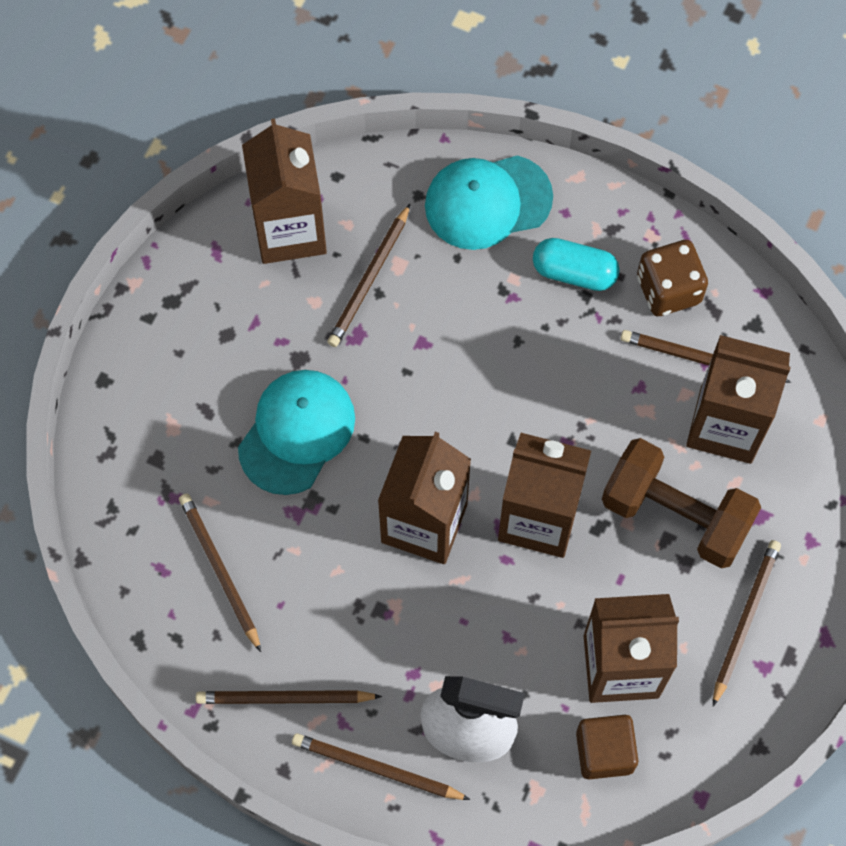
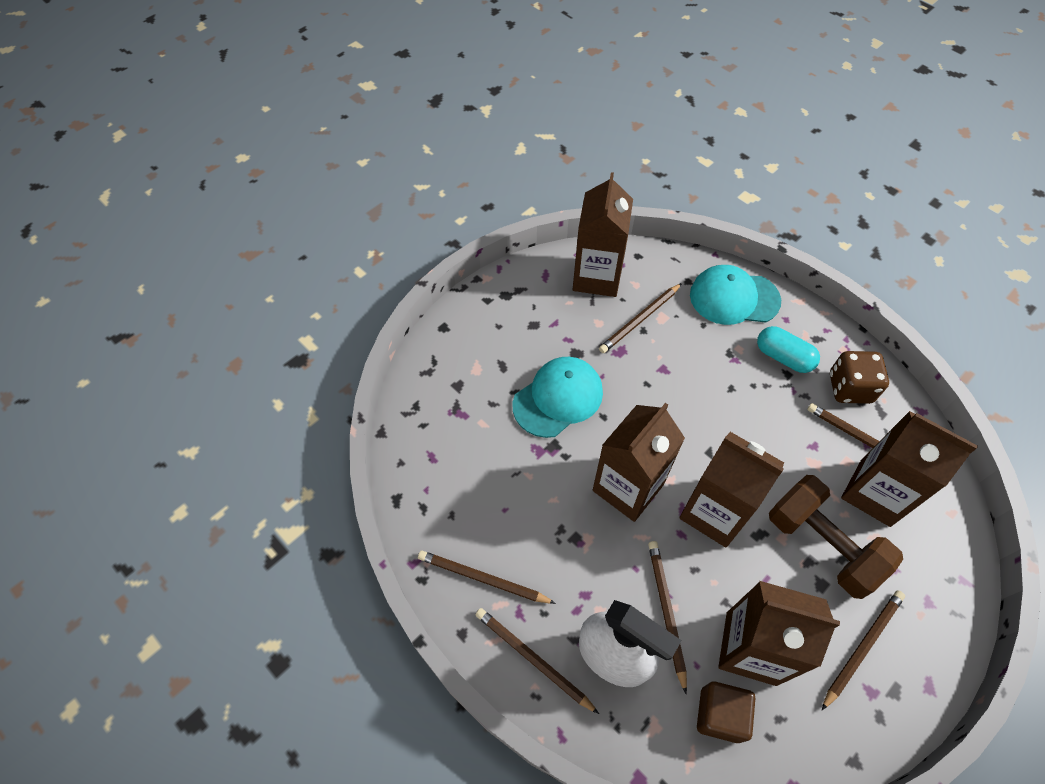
camera: 20 degrees right, 10 degrees down
(219, 570) = (471, 471): brown pencil -> brown pencil (666, 611)

